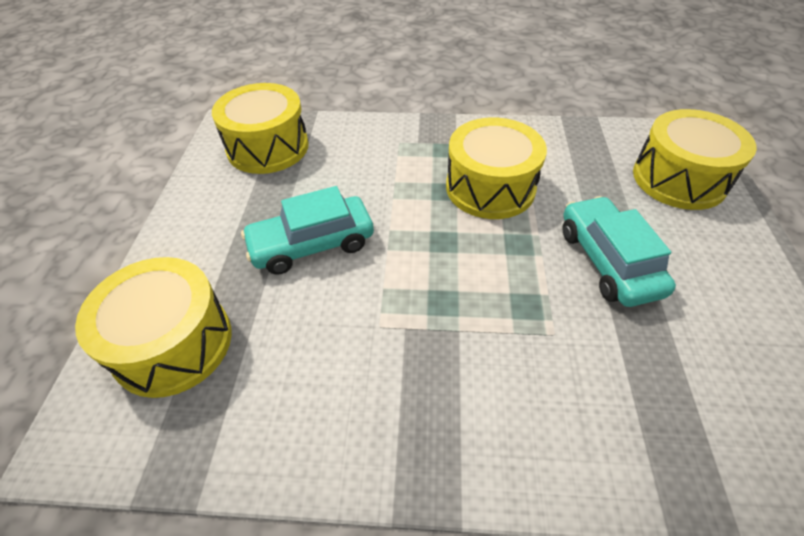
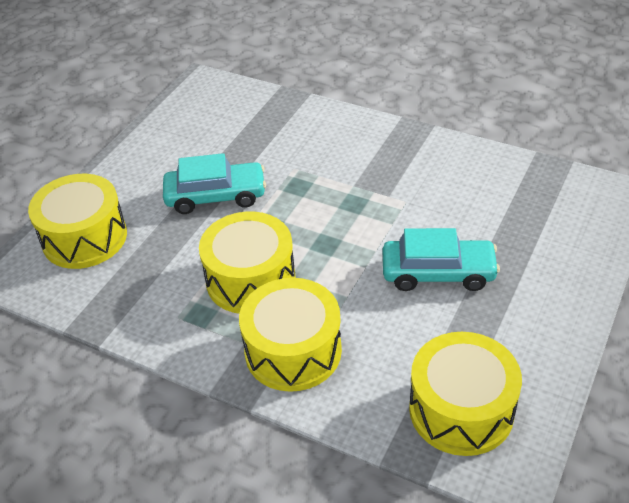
camera: 155 degrees left, 5 degrees down
(173, 343) = (558, 229): yellow drum -> yellow drum (293, 351)
(608, 261) = (216, 196): turquoise car -> turquoise car turned 105 degrees counterclockwise

